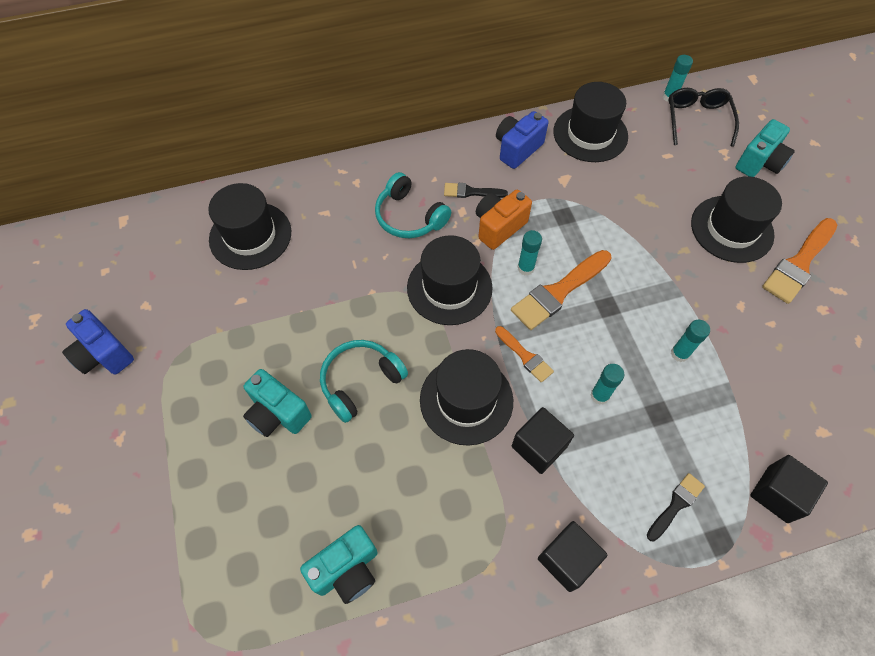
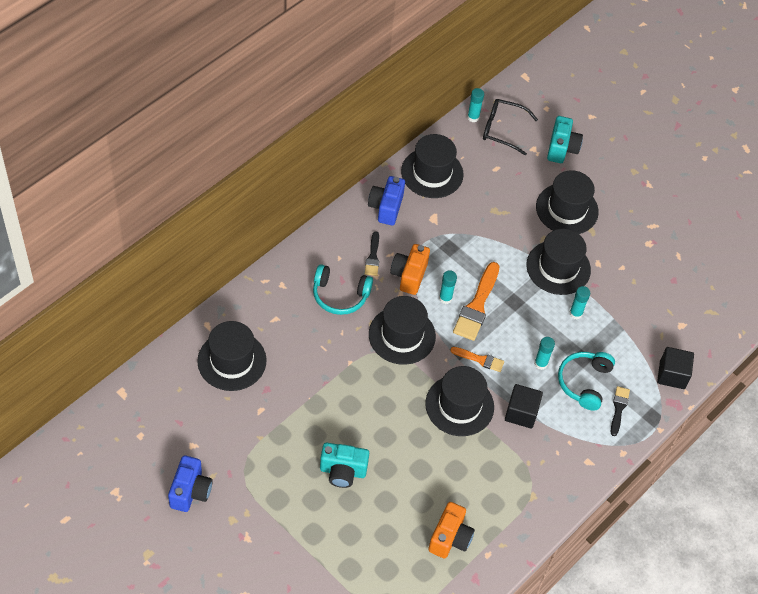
camera: 35 degrees left, 5 degrees down
(104, 354) = (190, 491): blue camera -> blue camera turned 90 degrees counterclockwise
(347, 569) = (450, 538): turquoise camera -> orange camera
(360, 382) = (383, 426): turquoise headphones -> turquoise headphones (584, 382)
(471, 192) = (373, 257): black brush -> black brush turned 60 degrees counterclockwise
(567, 559) = (573, 469): black cube -> none
(685, 290) = (558, 267): none -> black hat
(697, 120) = (502, 129): black glasses -> black glasses turned 45 degrees counterclockwise
(799, 263) = (620, 217): orange brush -> none

